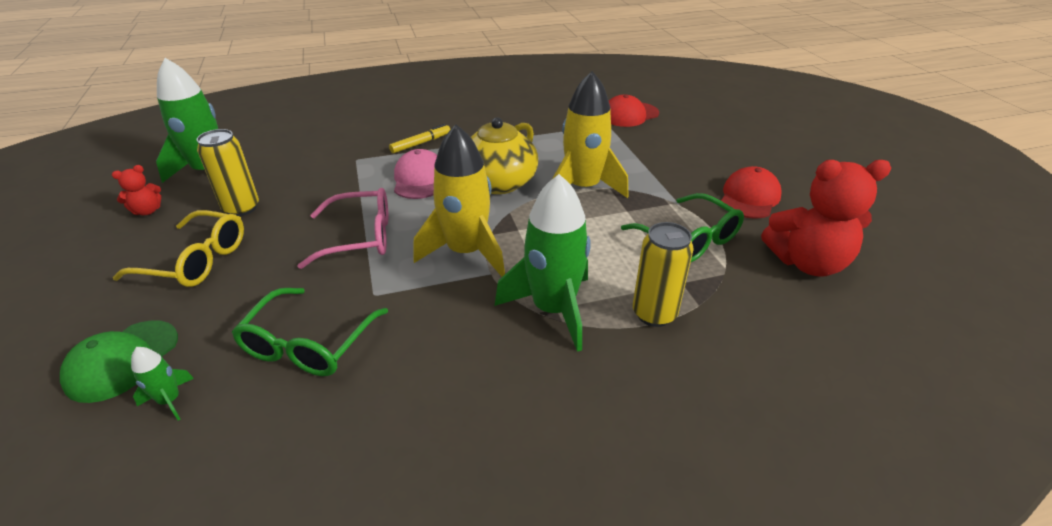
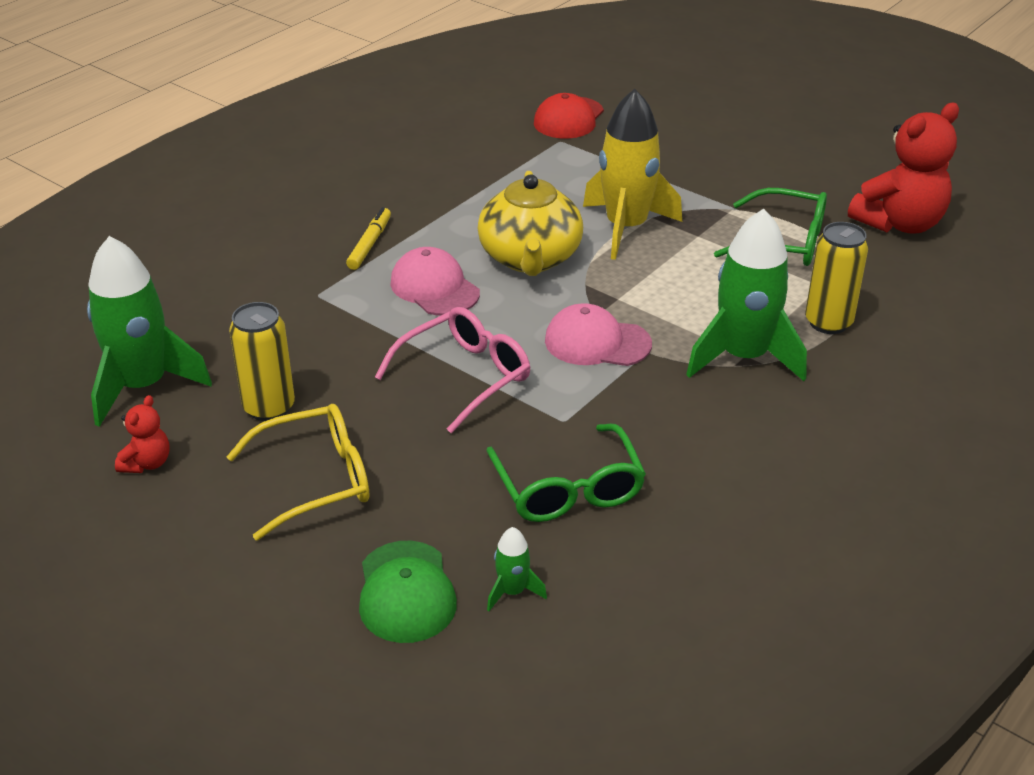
camera: 35 degrees left, 0 degrees up
(466, 252) = (597, 342): yellow rocket -> pink cap
(749, 197) = (792, 177): red cap -> none

